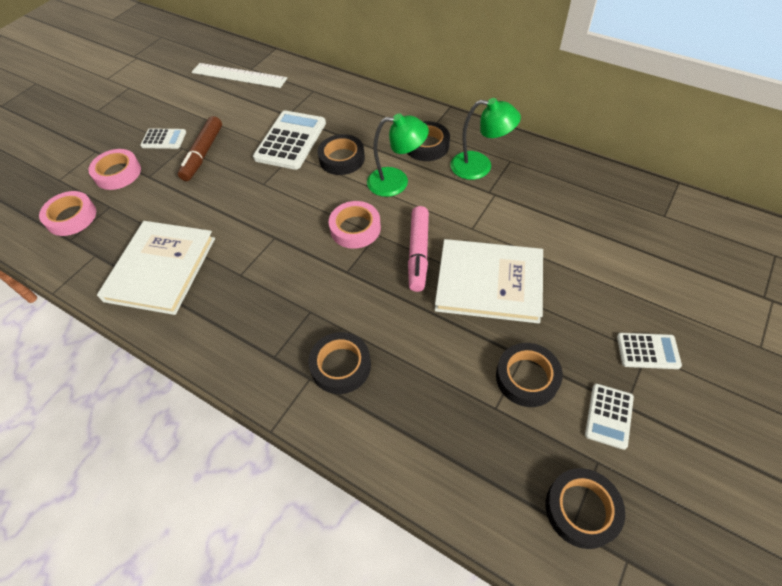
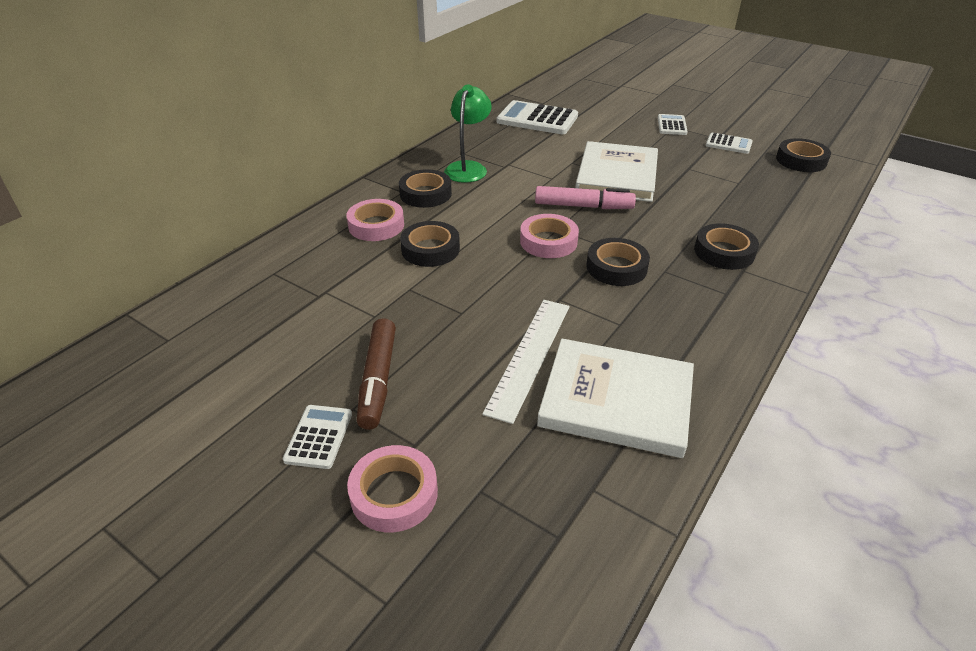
camera: 90 degrees left, 15 degrees down
(71, 217) = (501, 548): pink tape -> pink tape (376, 225)
(203, 154) = (378, 380): brown marker -> brown marker turned 75 degrees clockwise
(239, 75) = (179, 353): white ruler -> white ruler (529, 356)
(290, 140) = (379, 291): white calculator -> white calculator (537, 119)
(396, 182) = (480, 214): green lamp -> none
(527, 377) = (707, 168): black tape -> black tape (616, 267)

